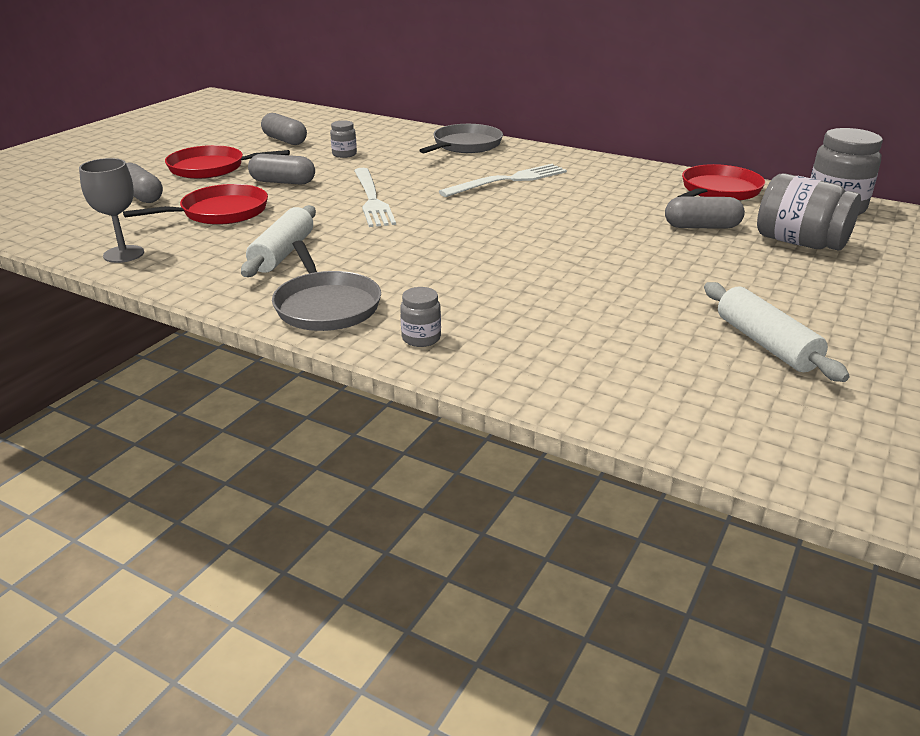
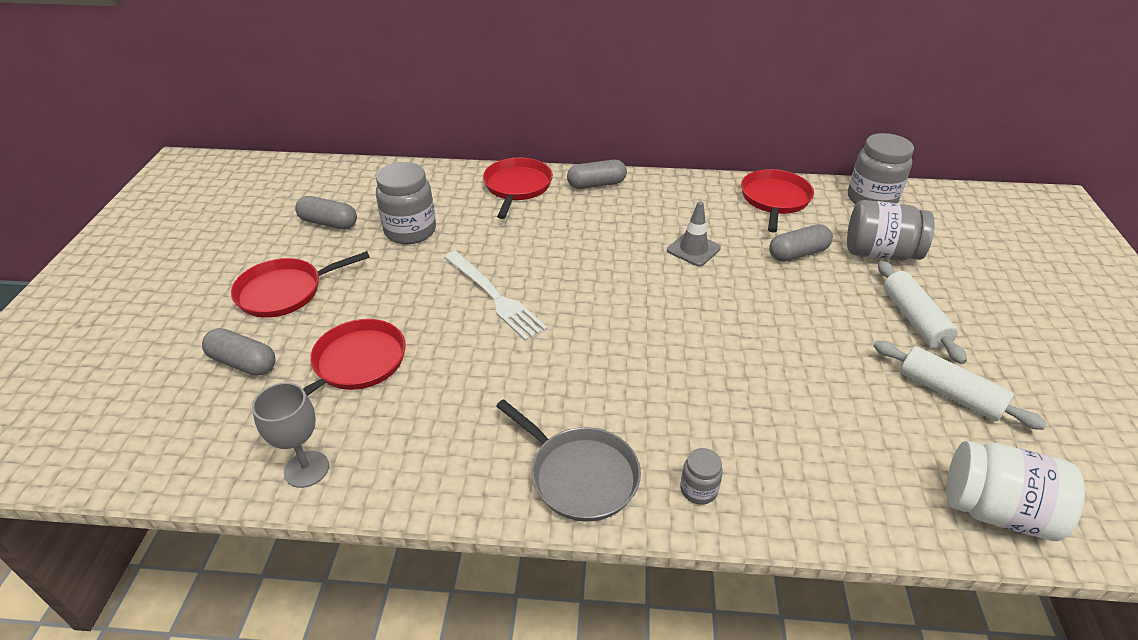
camera: 25 degrees left, 10 degrees up
(282, 253) = (474, 409): white rolling pin -> white rolling pin (914, 319)
(283, 182) = (382, 294): grey capsule -> grey capsule (596, 184)
(344, 154) = (410, 231): grey jar -> grey jar, size x2.00
(465, 145) = (517, 187): grey pan -> red pan
(508, 181) = (597, 232): white fork -> none
(591, 206) = (693, 249): none -> grey traffic cone
(723, 428) = (996, 511): none -> white jar

